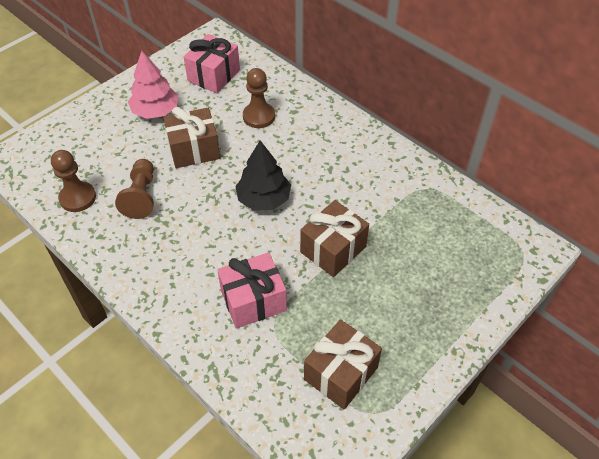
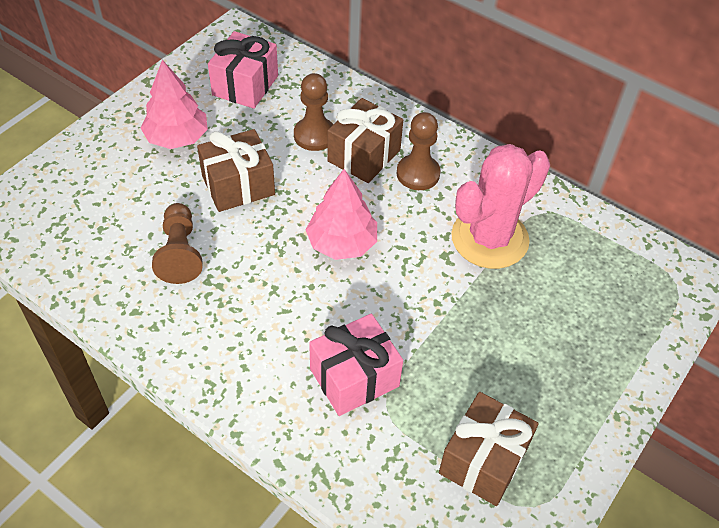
camera: 10 degrees left, 0 degrees up
(78, 198) = (94, 262): brown pawn -> brown pawn (418, 174)
(264, 199) = (342, 243): black tree -> pink tree
(333, 249) = (443, 301): brown gift -> brown gift (364, 155)
(379, 205) = (489, 238): none -> pink cactus

